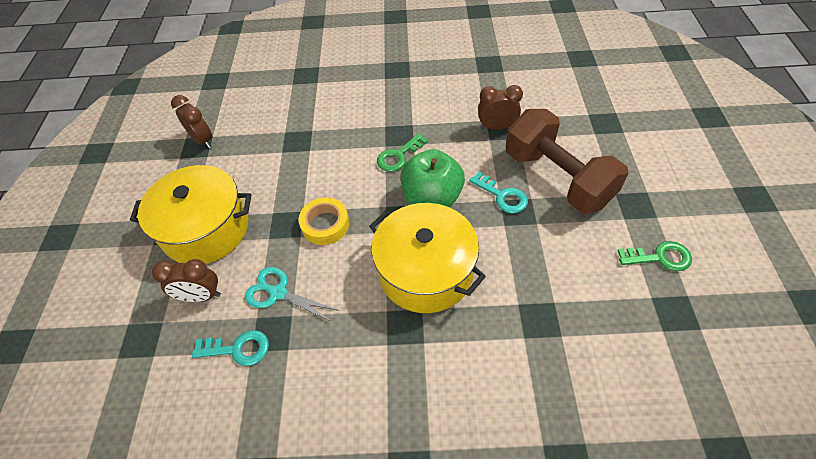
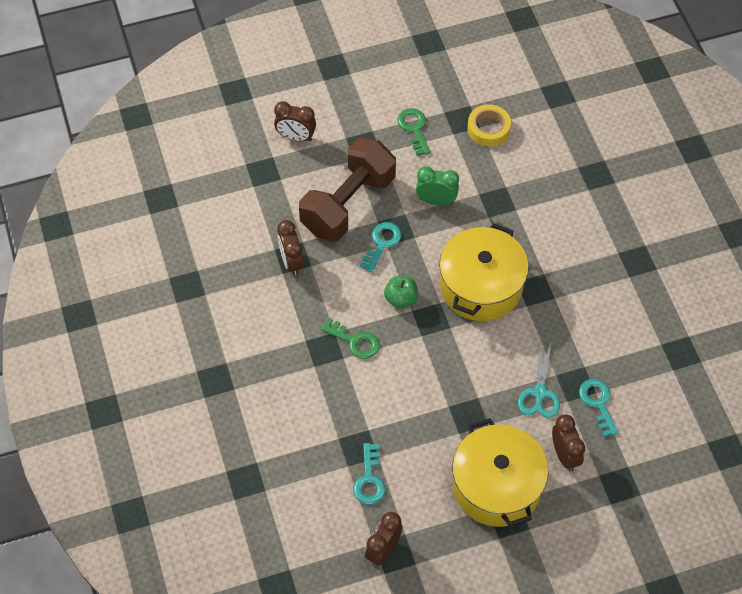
camera: 110 degrees left, 5 degrees up
(265, 142) = (369, 479): none -> turquoise key
(325, 224) = (458, 380): yellow tape -> yellow tape (488, 129)
(432, 198) = (401, 299): green apple -> green apple, size x0.57
(550, 256) = (436, 201): none -> green clock
(648, 152) = (296, 137): none -> brown clock

